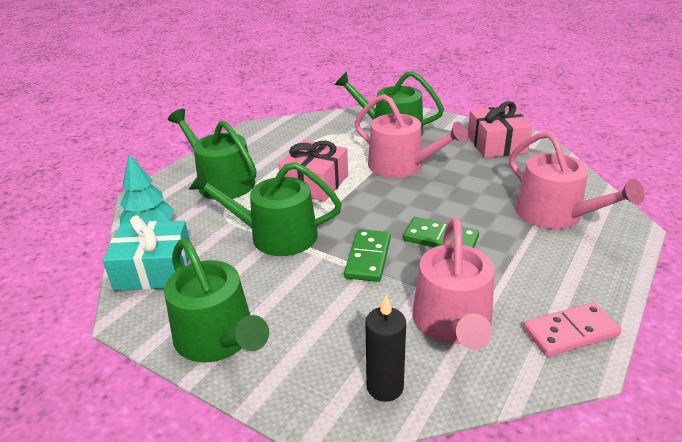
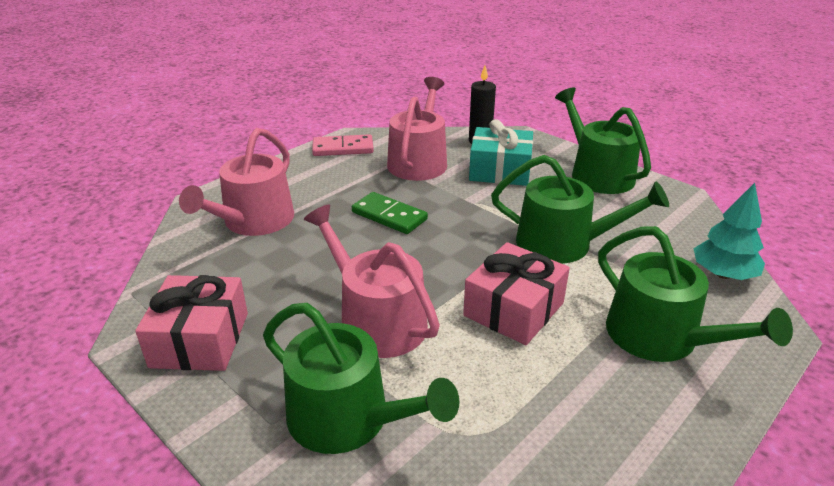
camera: 170 degrees left, 0 degrees up
(154, 270) = (684, 227): turquoise gift -> turquoise gift (500, 170)
(368, 258) = (467, 209): green domino -> none
(555, 215) = (254, 221): pink watering can -> pink watering can turned 135 degrees counterclockwise

